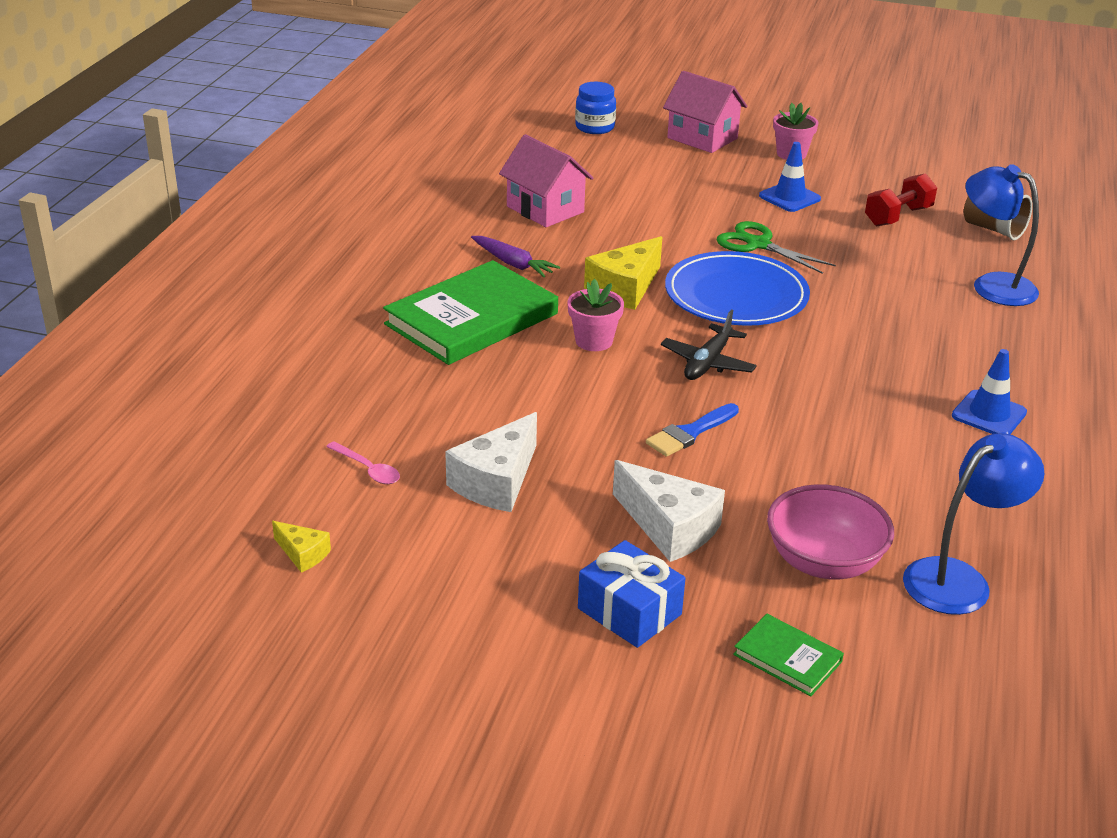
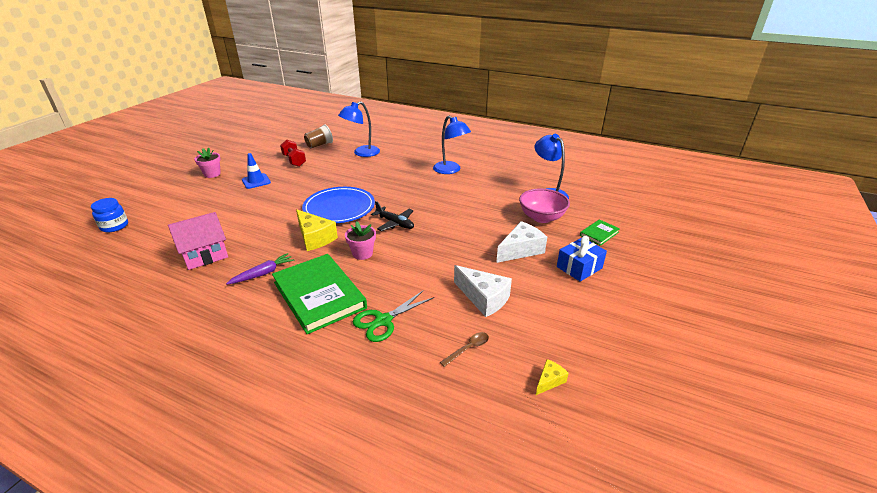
camera: 80 degrees left, 0 degrees up
(368, 469) = (468, 349): pink spoon -> brown spoon
(690, 433) = (451, 235): blue brush -> none
(702, 138) = (168, 194): pink house -> none
(758, 244) = (295, 195): green scissors -> green scissors (383, 321)
(989, 414) = (450, 170): blue traffic cone -> blue lamp

